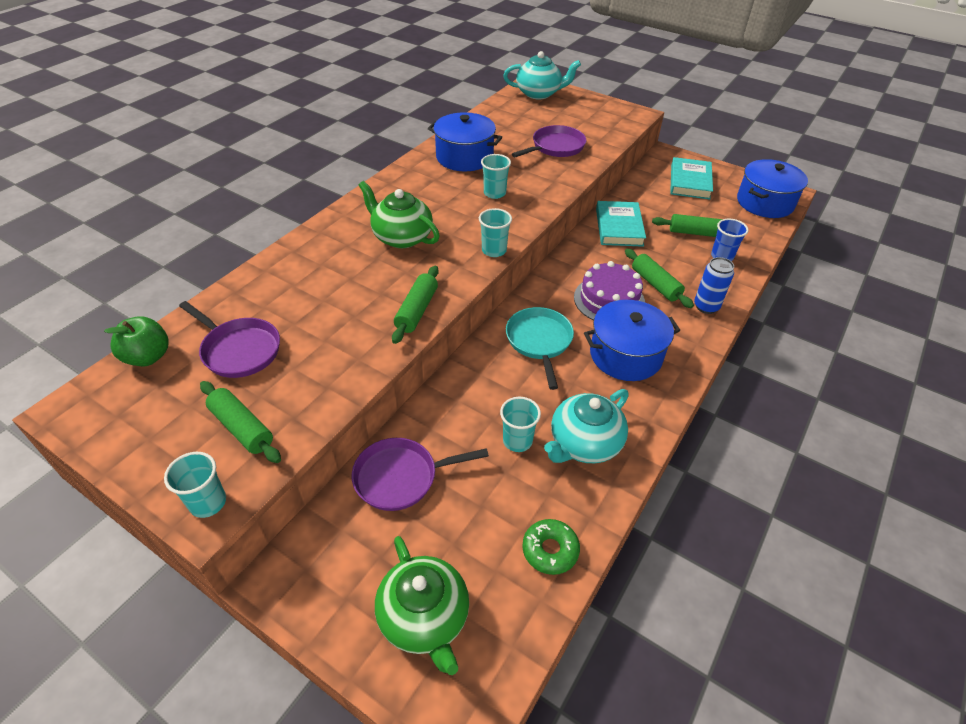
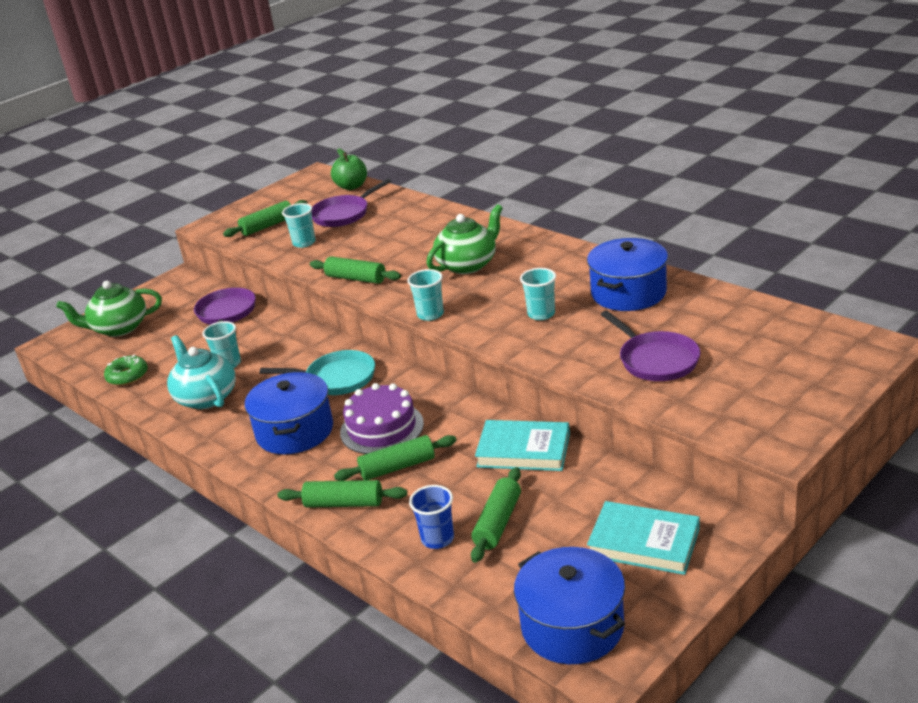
camera: 105 degrees right, 15 degrees down
(208, 502) = (216, 225): turquoise cup -> turquoise cup (304, 243)
(539, 93) = (838, 351): turquoise teapot -> none
(706, 306) = (344, 503): blue can -> green rolling pin

